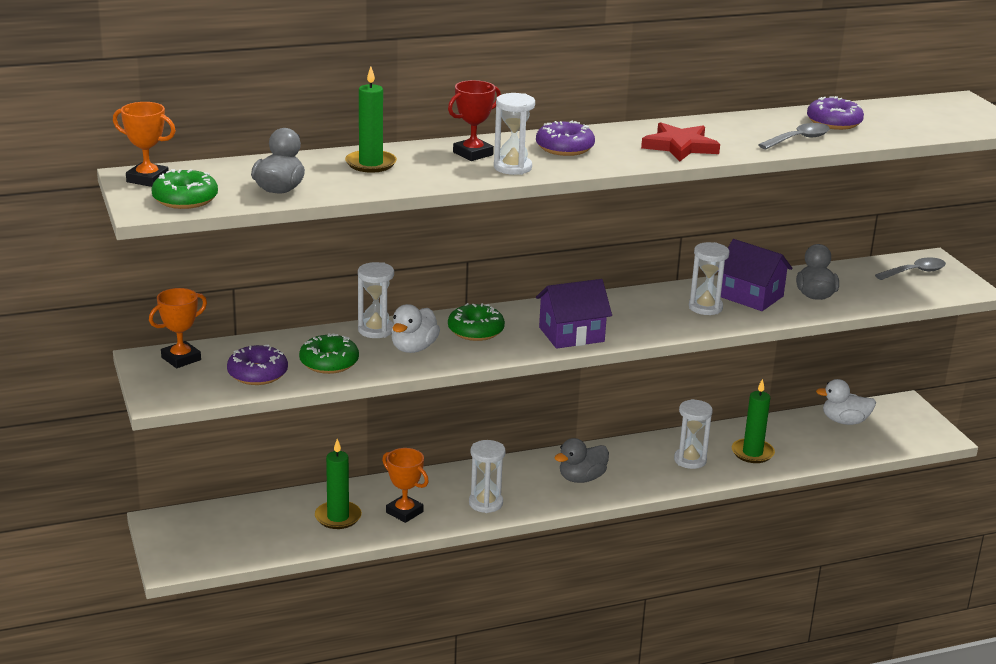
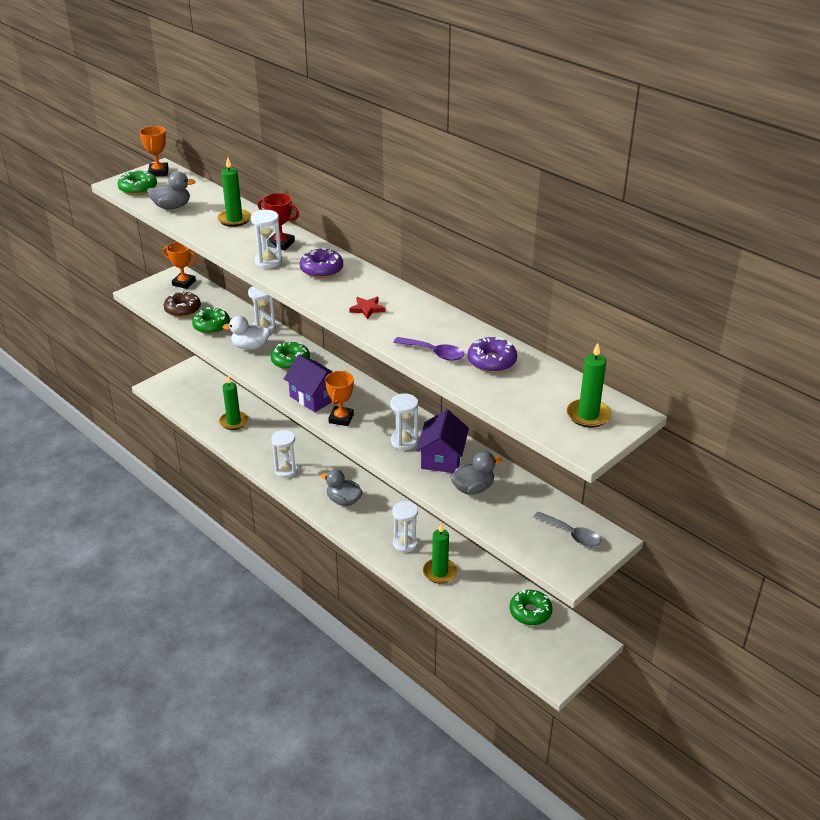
camera: 65 degrees right, 10 degrees up
(257, 374) = (183, 309): purple donut -> brown donut
(404, 512) = (255, 443): orange trophy -> orange trophy (341, 418)
(680, 146) = (367, 309): red star -> red star, size x0.59
(799, 139) = (434, 353): grey spoon -> purple spoon
(844, 421) = (530, 612): white duck -> green donut
(952, 112) = (588, 415): none -> green candle

